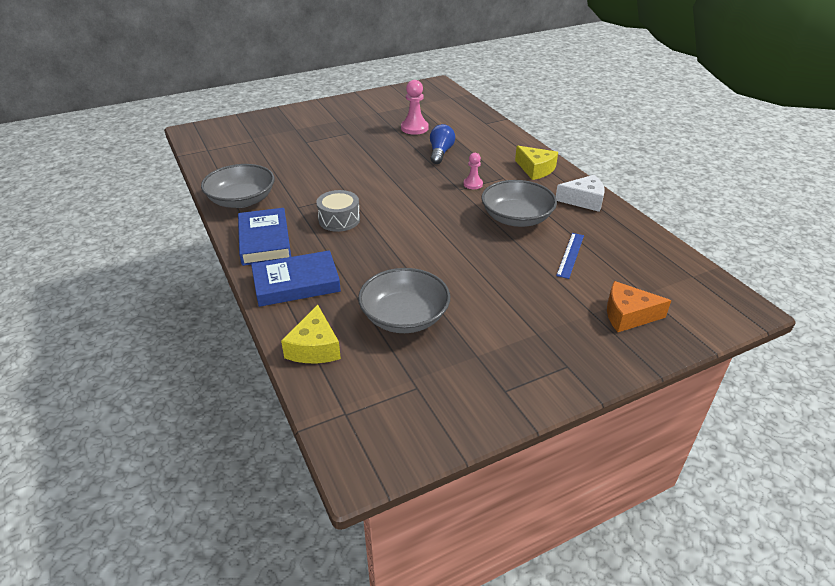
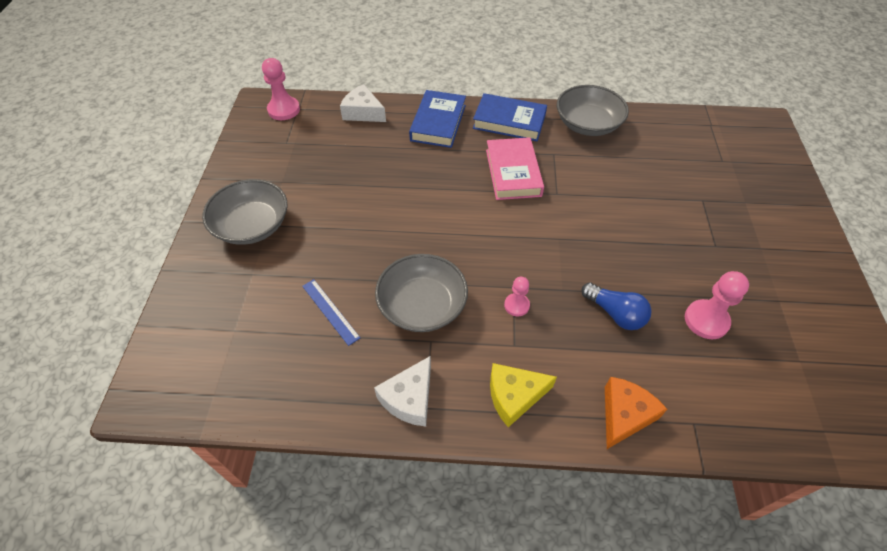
camera: 120 degrees right, 15 degrees up
(314, 347) = (363, 112): yellow cheese -> white cheese
(339, 219) = (513, 172): grey drum -> pink book
(358, 427) = (284, 110): none -> pink pawn
(404, 317) = (352, 162): grey bowl -> grey bowl (252, 225)
(628, 315) = (226, 296): orange cheese -> orange cheese (624, 415)

